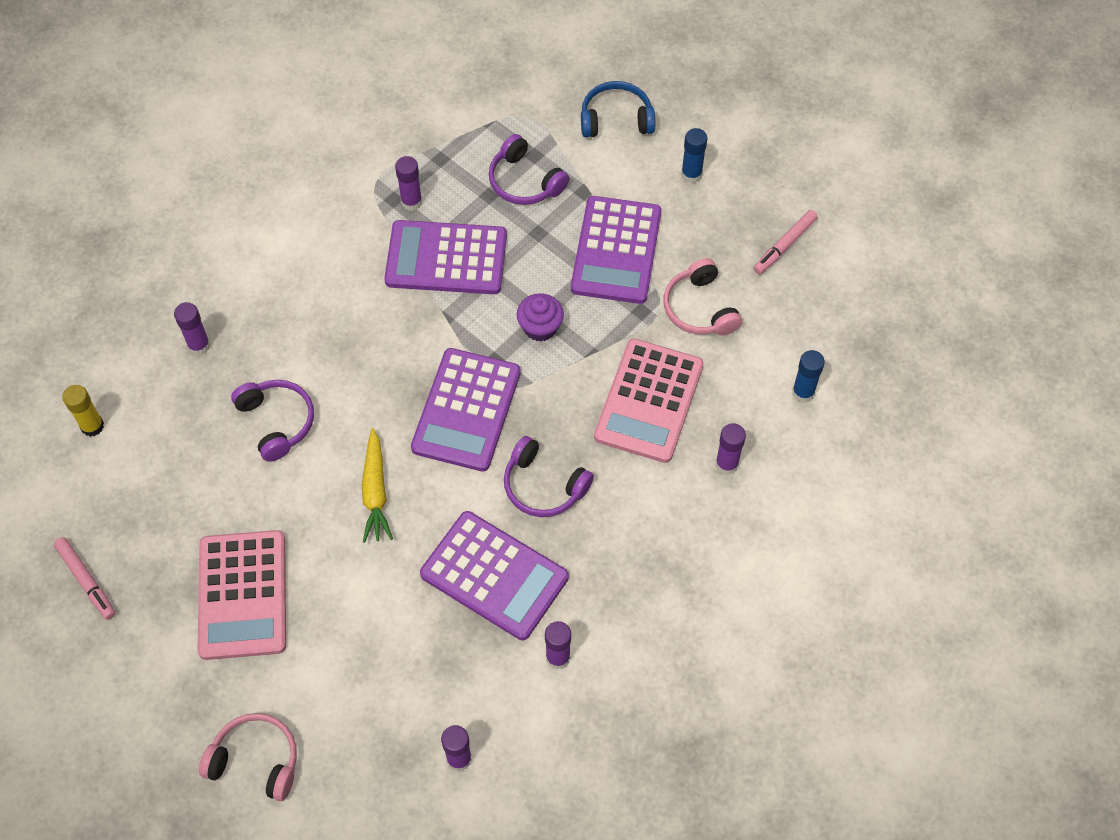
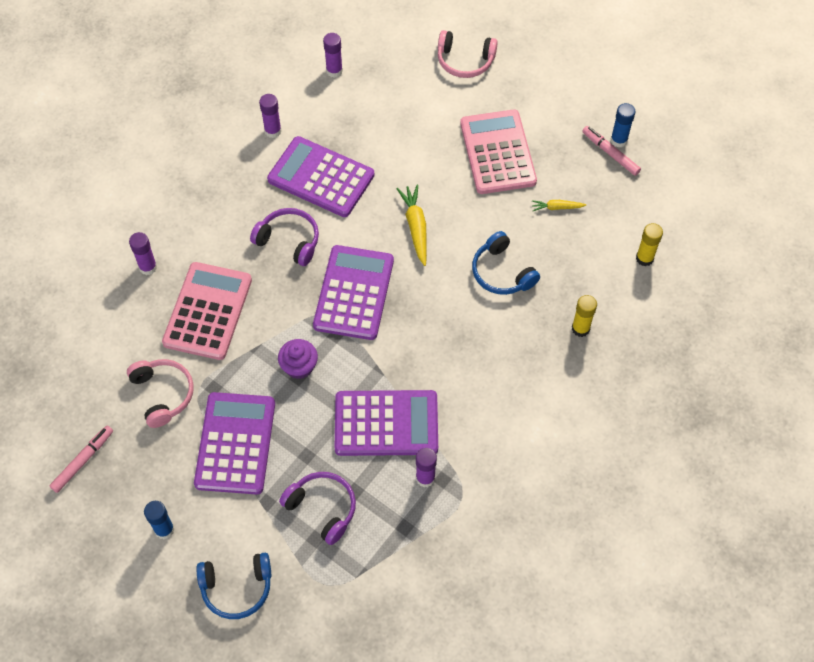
camera: 175 degrees right, 0 degrees up
(183, 505) = (557, 207): none -> yellow carrot
(199, 345) = (580, 328): purple glue stick -> yellow glue stick
(276, 422) = (502, 272): purple headphones -> blue headphones
(803, 392) = (82, 328): blue glue stick -> blue glue stick (618, 140)

